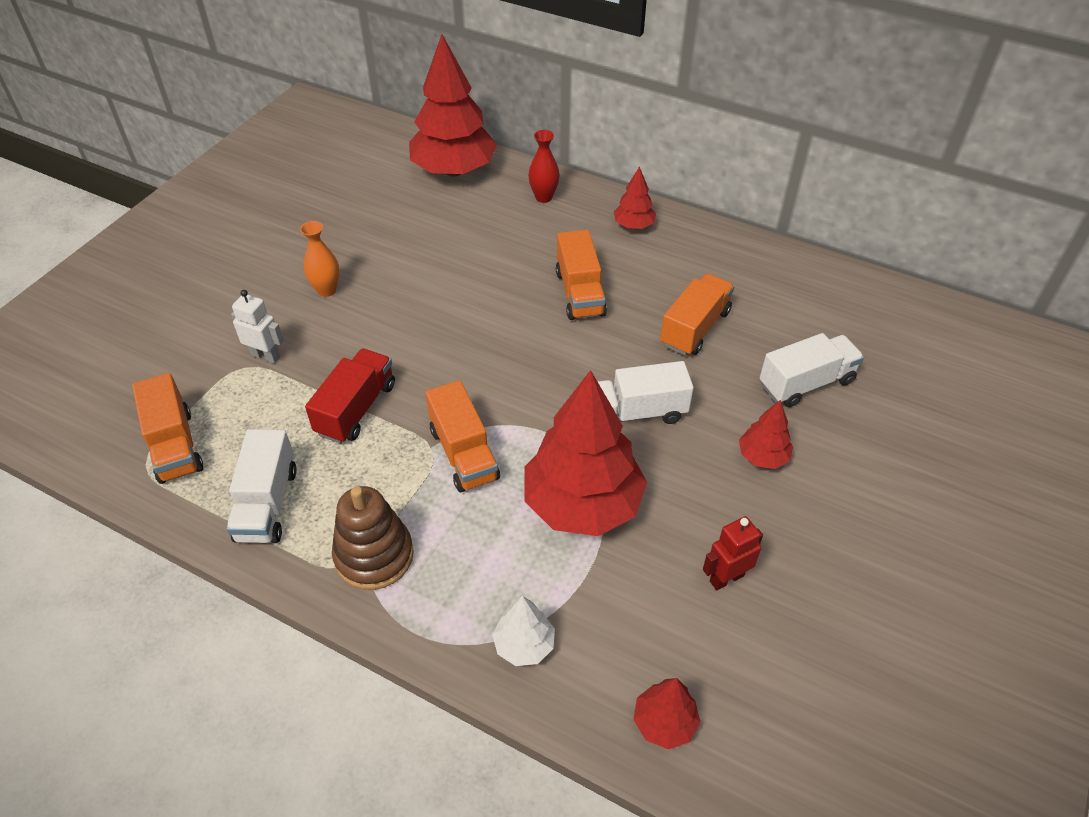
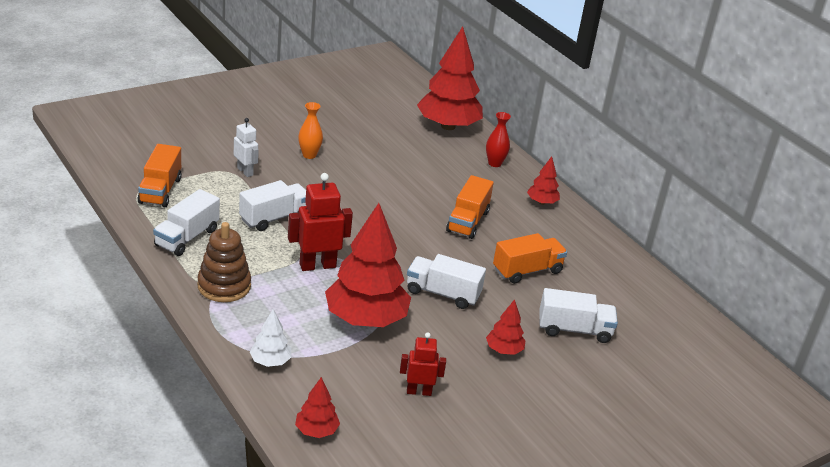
camera: 25 degrees right, 15 degrees down
(356, 409) = (274, 218): red truck -> white truck
(464, 454) = (317, 265): orange truck -> red robot

